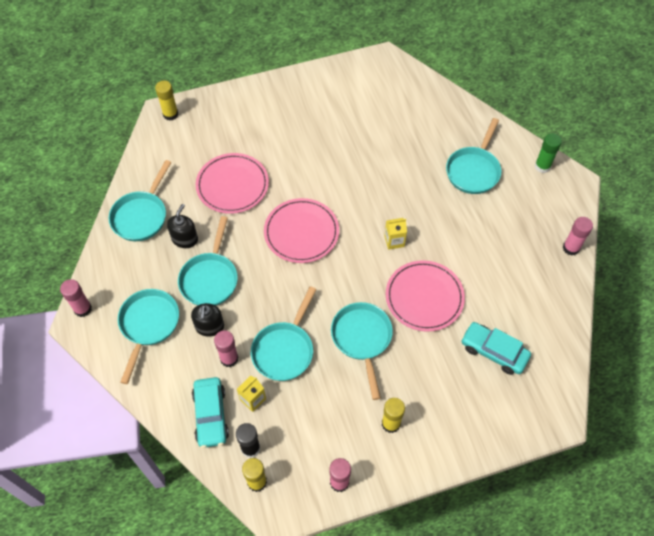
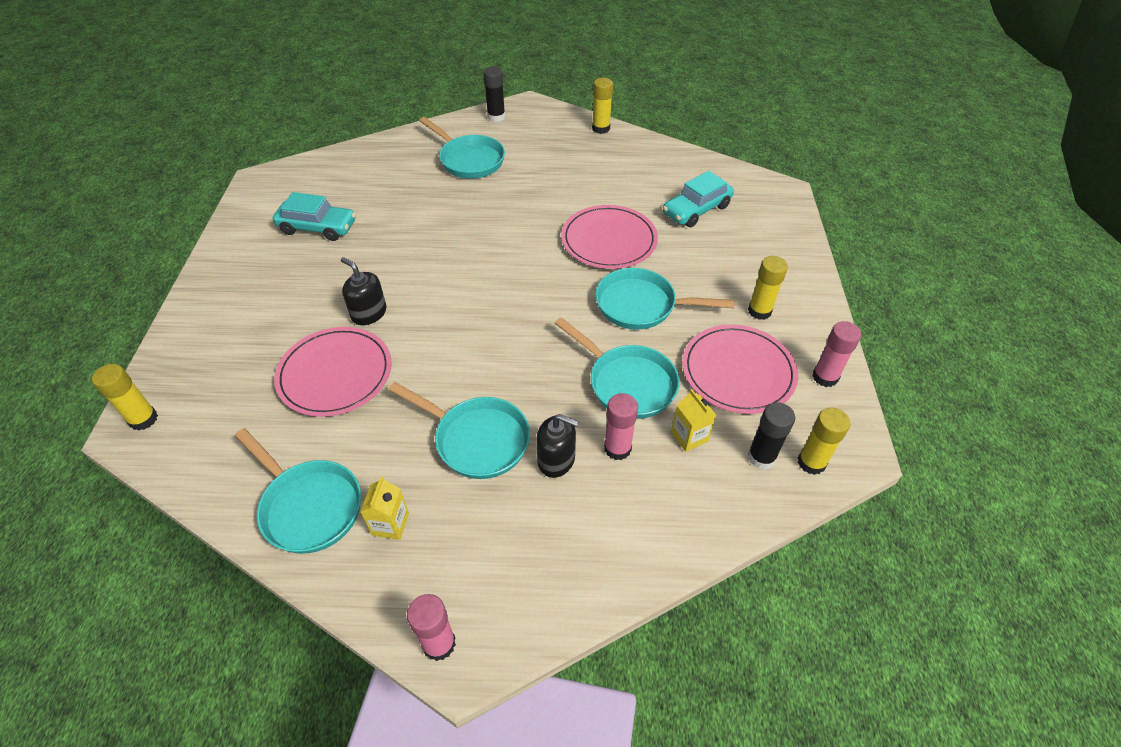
camera: 70 degrees left, 10 degrees down
(148, 325) = (518, 542): turquoise pan -> none
(185, 239) = (390, 455): black soap dispenser -> black soap dispenser (369, 313)
(210, 415) = (699, 493): turquoise car -> turquoise car (317, 227)
(301, 232) = (460, 320): pink plate -> pink plate (738, 371)
(394, 241) = (522, 243): yellow carton -> yellow carton (390, 524)
(542, 166) = (496, 117): green glue stick -> black glue stick
(571, 248) = (601, 128): pink glue stick -> yellow glue stick

